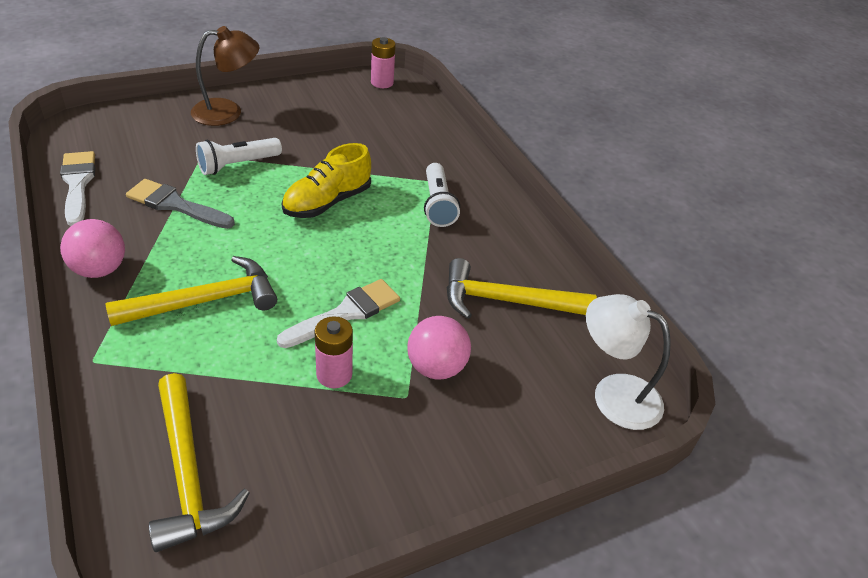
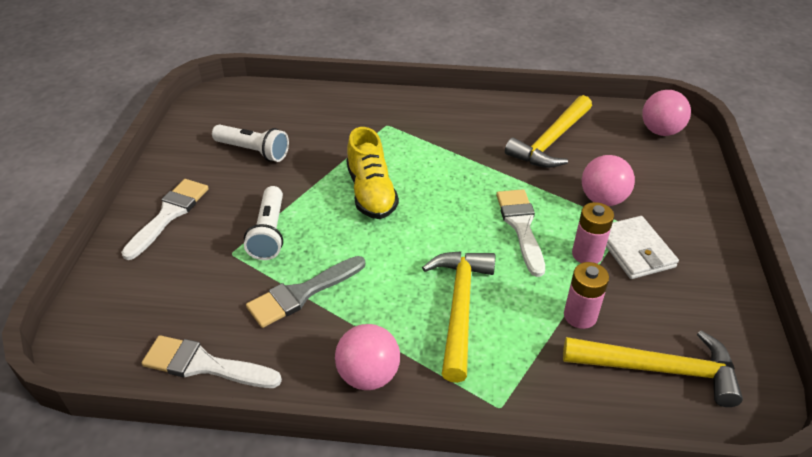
camera: 55 degrees left, 0 degrees up
(227, 112) = (169, 215): brown lamp -> white brush
(366, 414) = (635, 250): none -> white wallet
(382, 83) = (214, 102): pink battery -> pink battery (580, 316)
(437, 204) = (418, 134): white flashlight -> white flashlight (253, 151)
(614, 394) = (660, 131): white lamp -> pink ball

